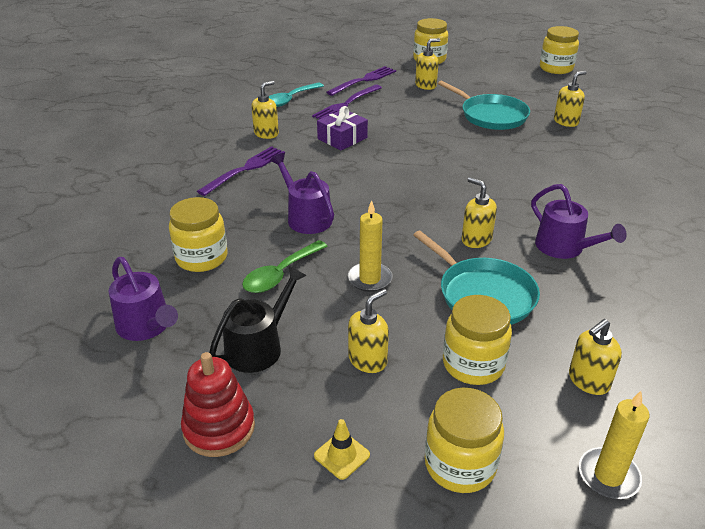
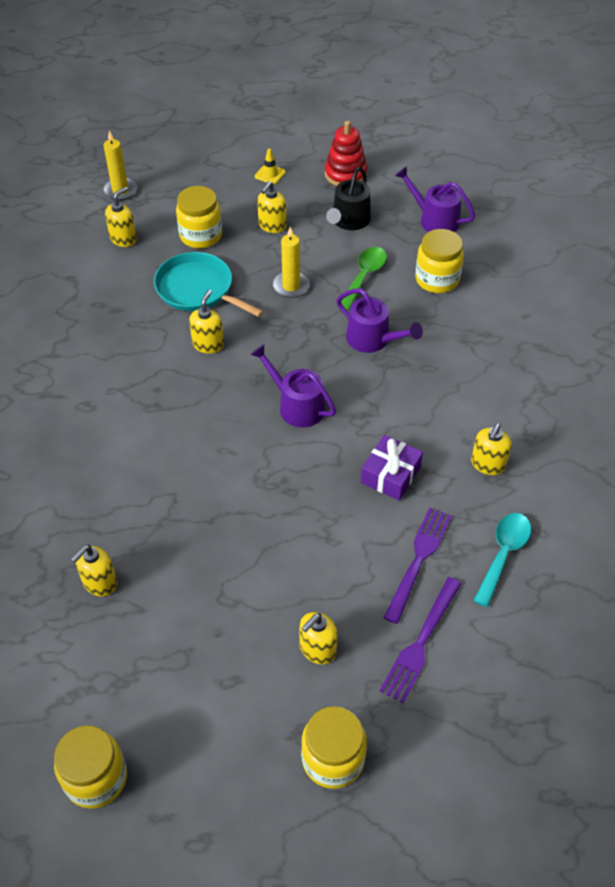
camera: 165 degrees right, 15 degrees up
(245, 169) = (471, 393): purple fork -> none
(460, 464) = (203, 181): yellow jar -> none
(476, 239) = (208, 344): yellow soap dispenser -> yellow soap dispenser turned 105 degrees counterclockwise
(491, 115) = (206, 575): turquoise pan -> none
(564, 248) = (127, 350): purple watering can -> purple watering can (297, 405)

